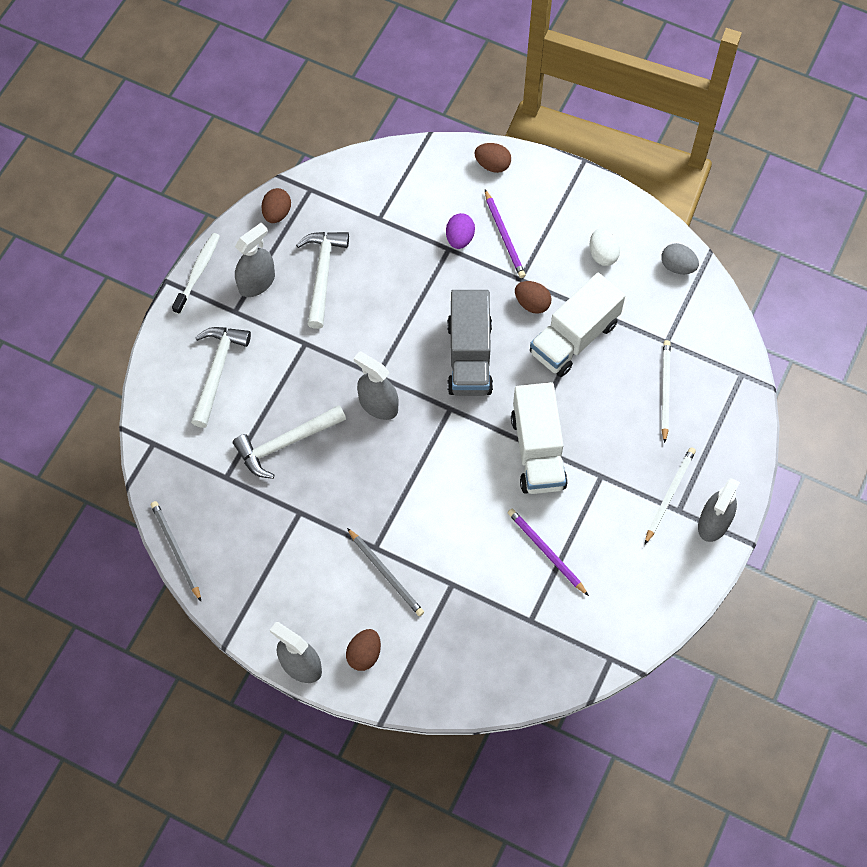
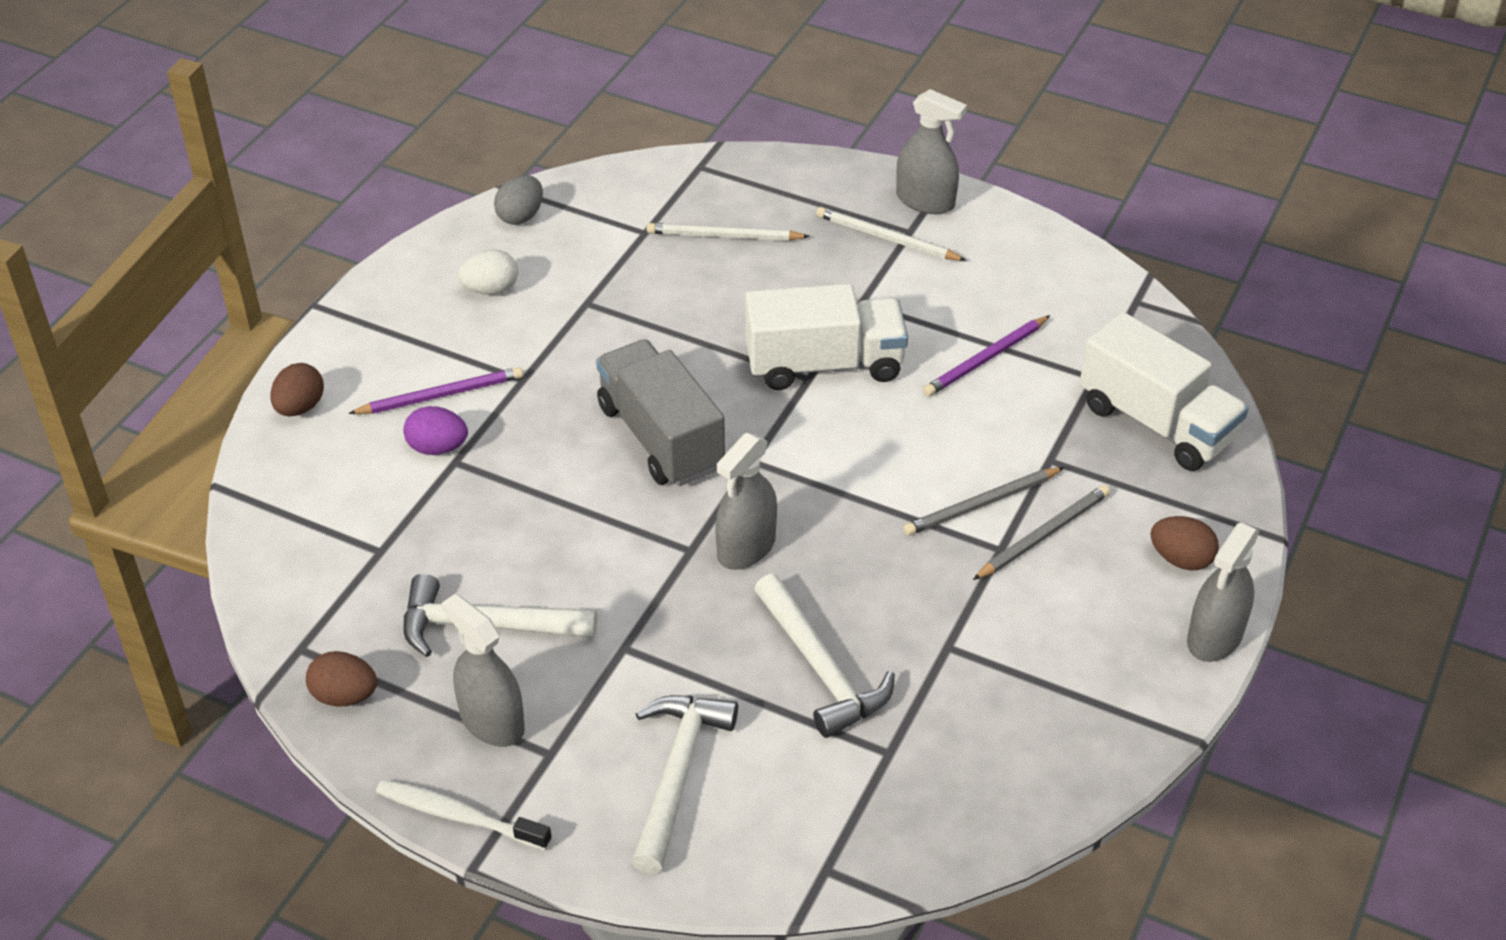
camera: 90 degrees left, 20 degrees down
(176, 550) = (1037, 820): grey pencil -> grey pencil (982, 504)
(217, 371) = (676, 775): white hammer -> white hammer turned 90 degrees clockwise
(469, 357) = (660, 437): grey truck -> grey truck turned 120 degrees counterclockwise
(532, 304) = (570, 366): brown egg -> none
(574, 338) = (634, 322): white truck -> white truck (1156, 423)

